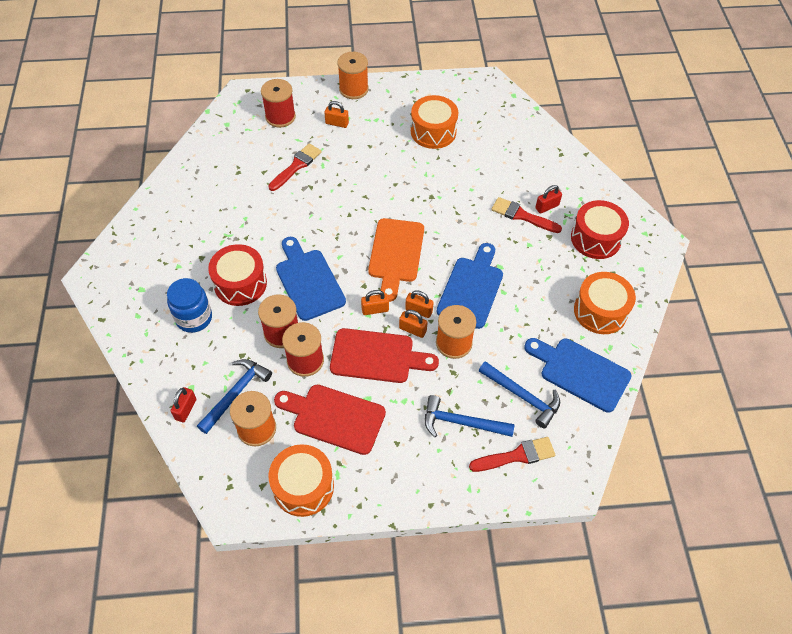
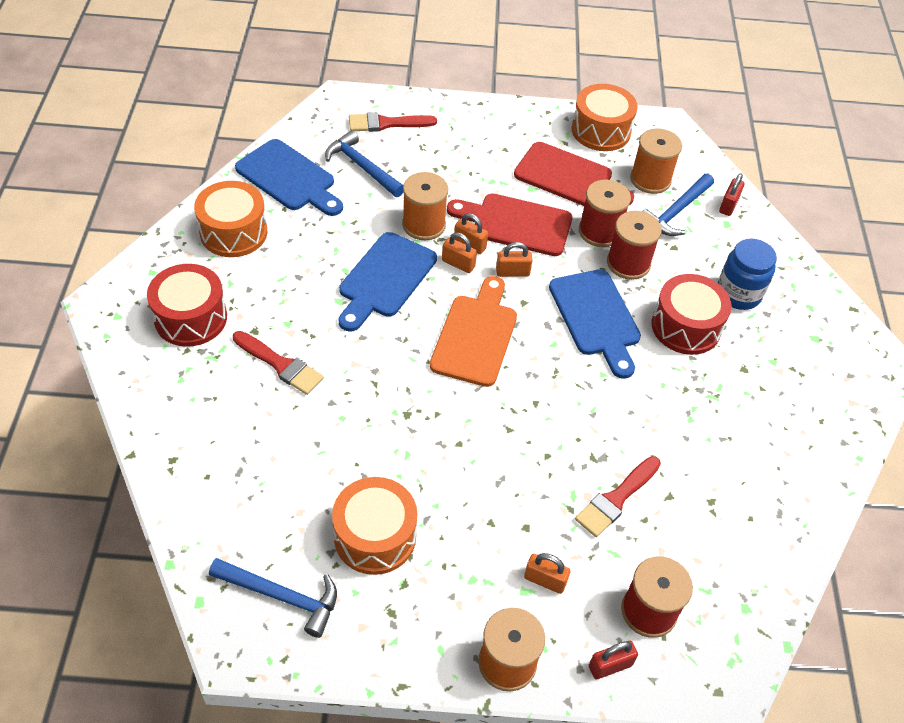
camera: 175 degrees left, 5 degrees down
(461, 422) = (434, 155): blue hammer -> blue hammer (282, 596)
(547, 207) = (238, 373): red padlock -> red padlock (610, 666)

